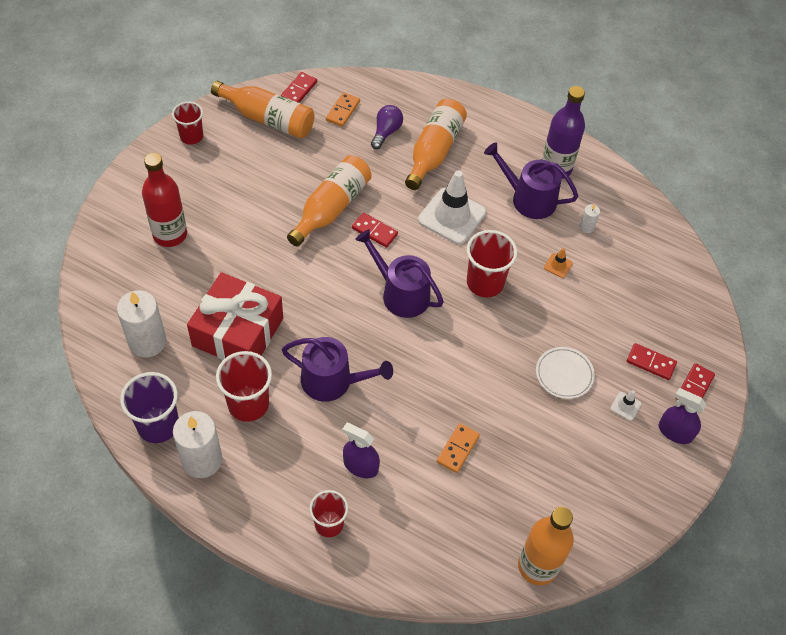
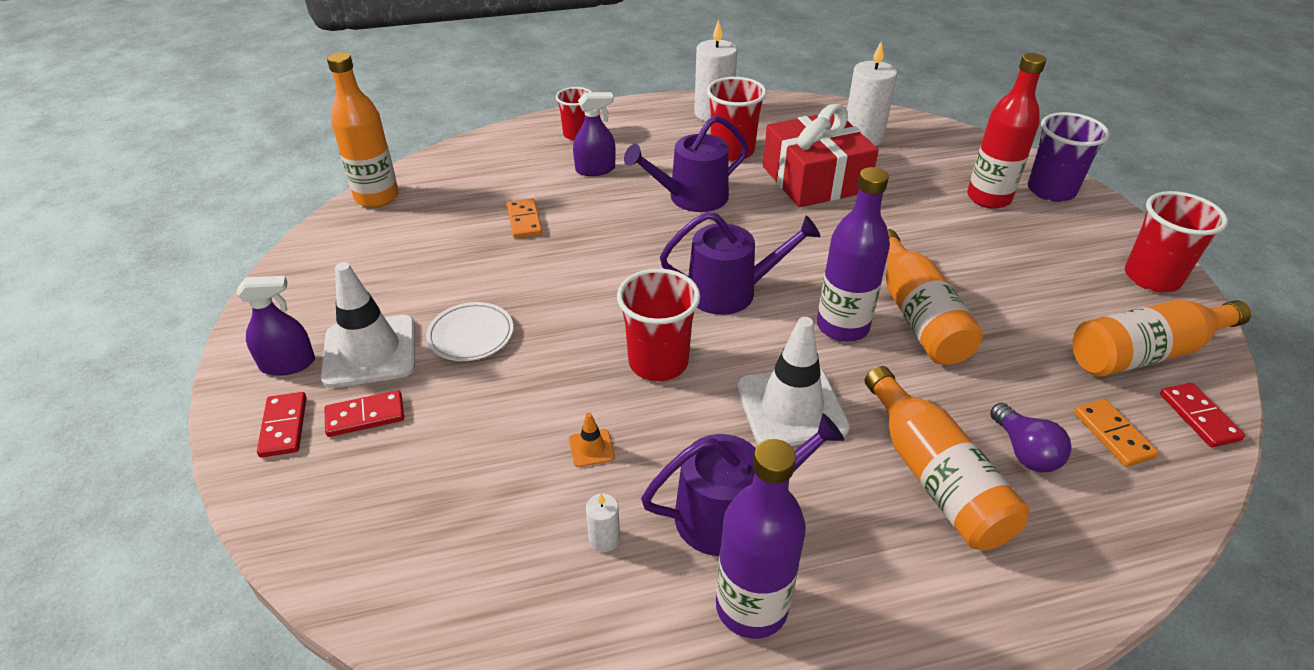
camera: 140 degrees right, 15 degrees down
(158, 425) = (771, 111): purple cup -> purple cup (1051, 190)
(191, 136) = (1152, 277): red cup -> red cup, size x1.51
(374, 231) = (842, 326): red domino -> purple bottle
(625, 406) = (370, 351): white traffic cone -> white traffic cone, size x2.40

